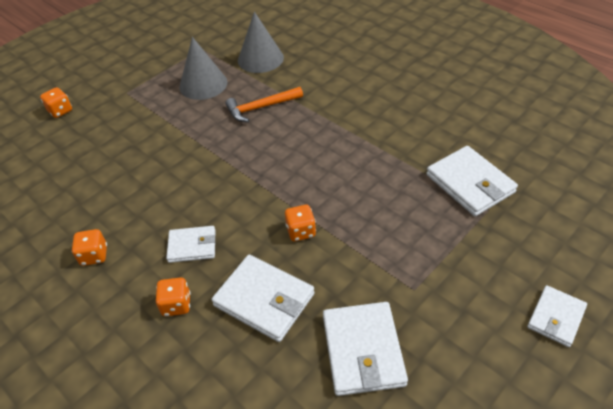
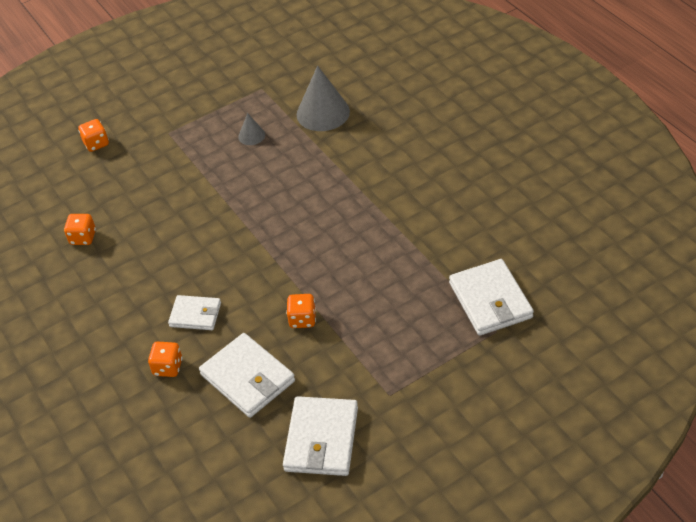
camera: 15 degrees right, 0 degrees up
(94, 255) = (103, 307): orange dice -> orange dice (83, 238)
(203, 84) = (251, 136): grey cone -> grey cone, size x0.50
(260, 108) = (304, 175): orange hammer -> none
(556, 317) = (510, 445): white wallet -> none

